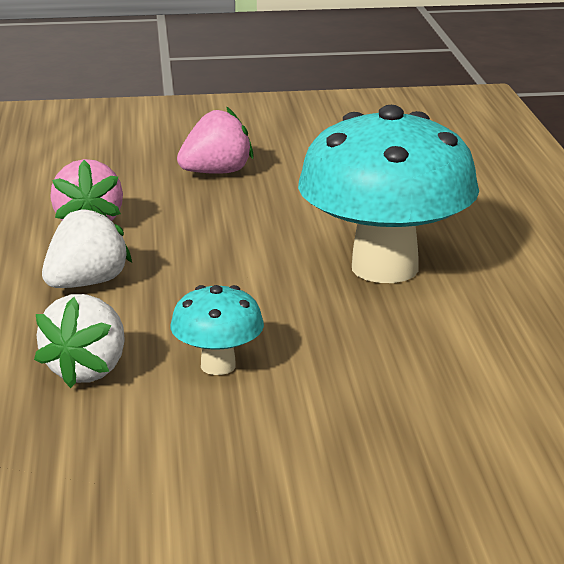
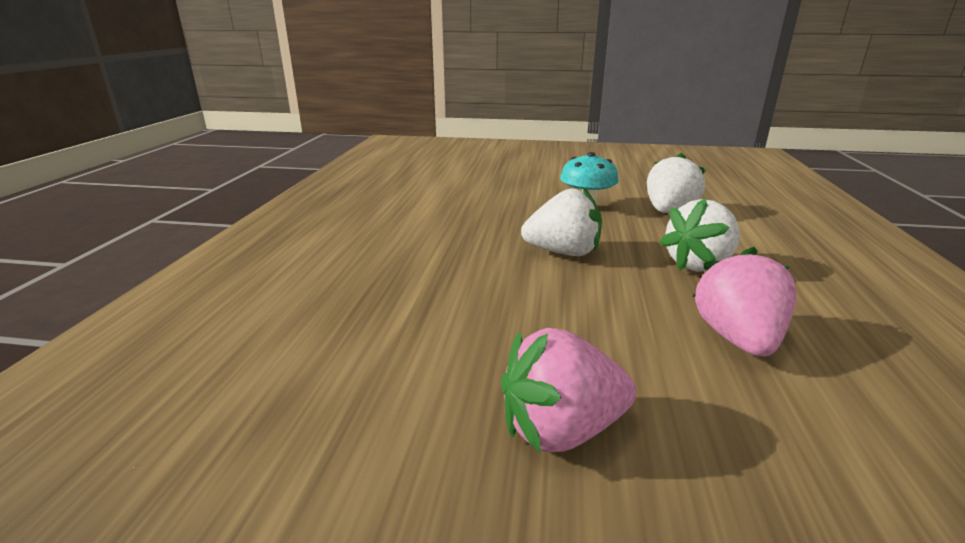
camera: 165 degrees left, 0 degrees up
(238, 280) = (563, 252): none -> white strawberry
(384, 268) = (435, 249): turquoise mushroom -> none

